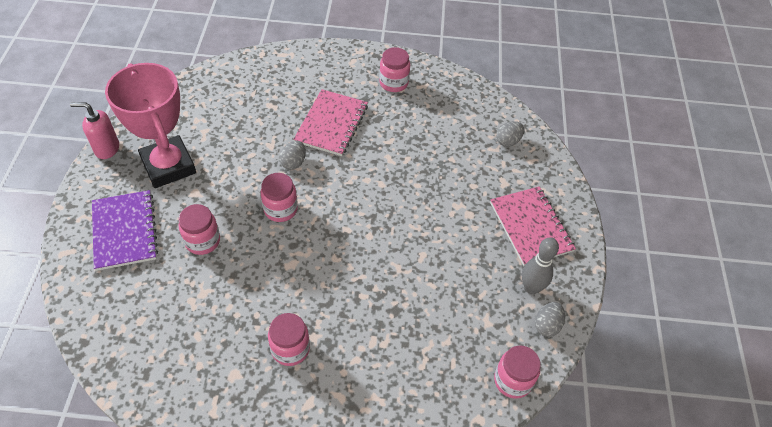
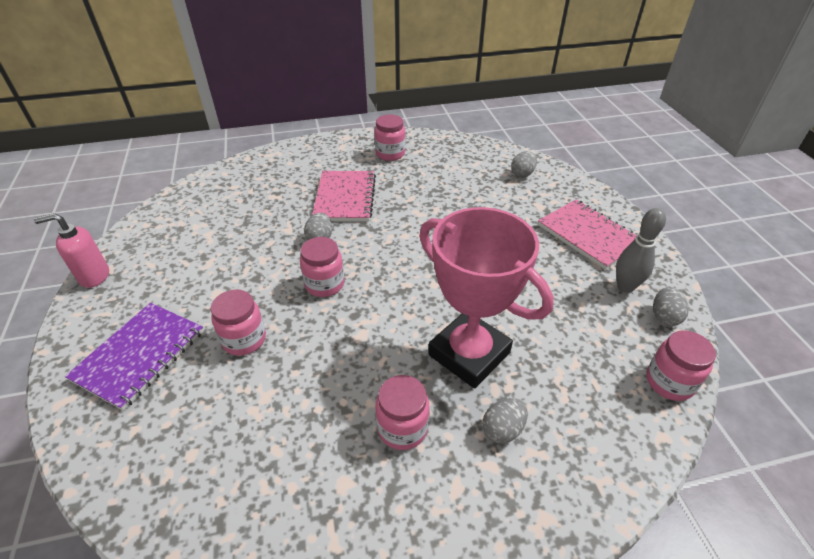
camera: 15 degrees left, 10 degrees down
(125, 231) = (140, 355): purple notebook -> purple notebook turned 60 degrees clockwise
(168, 166) = (176, 275): pink trophy -> pink trophy (469, 354)
(362, 374) = (502, 429): none -> grey egg

